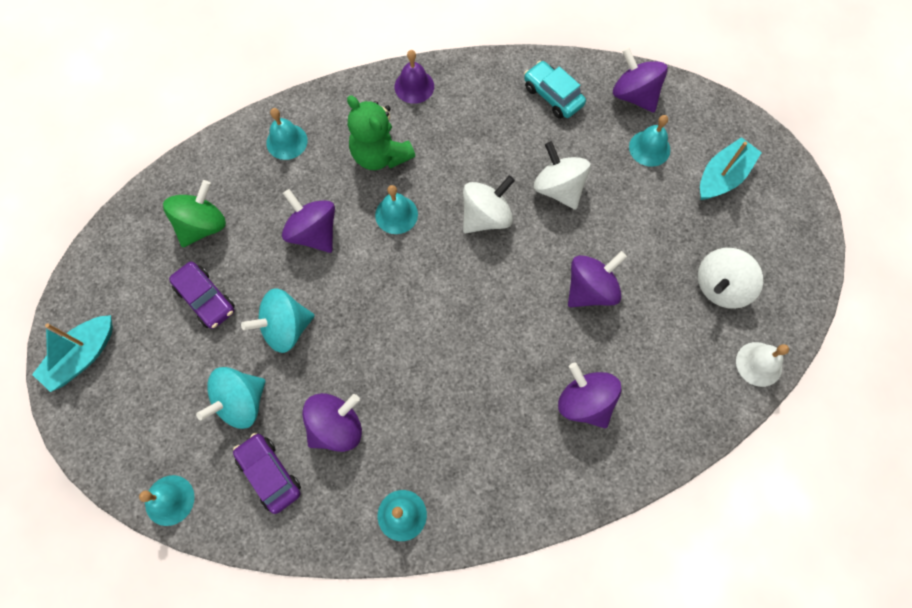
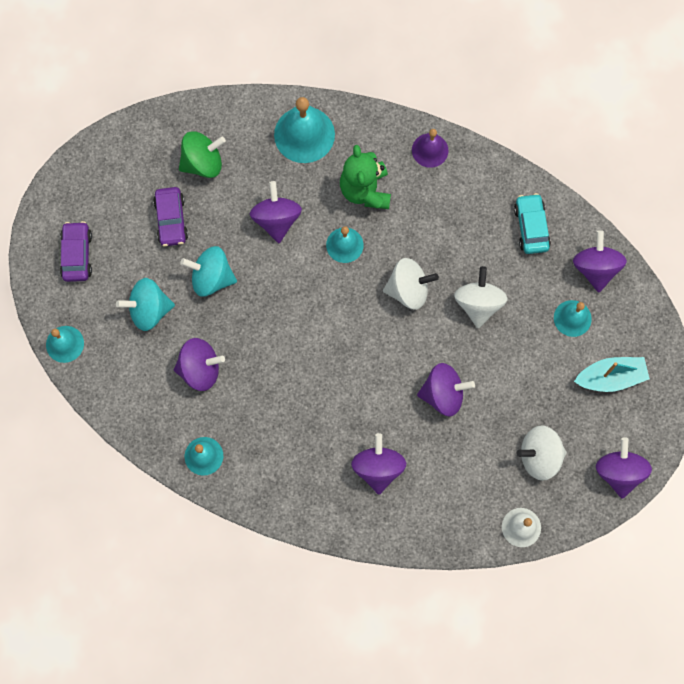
camera: 35 degrees right, 5 degrees up
(82, 356) = (66, 207): turquoise boat -> none
(269, 474) = (137, 371): purple car -> purple car (77, 255)
(286, 141) = (304, 134): turquoise bell -> turquoise bell, size x1.66
(798, 253) = (619, 472): none -> purple spinning top

